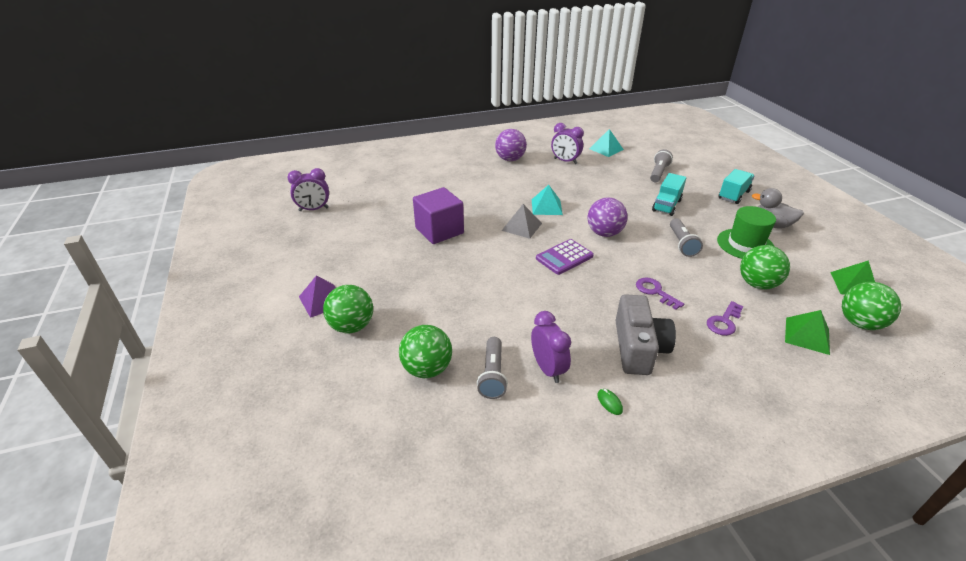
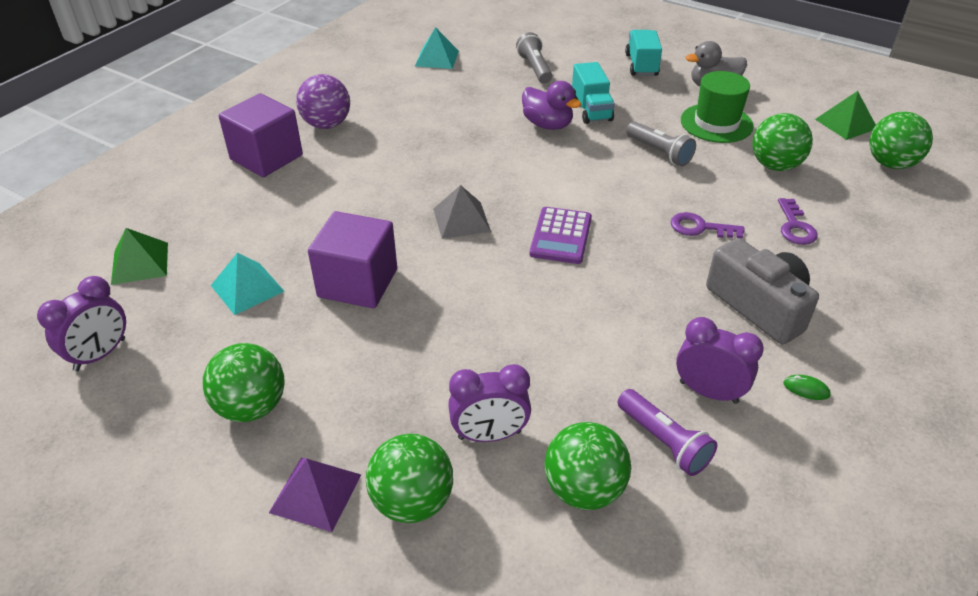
camera: 40 degrees left, 5 degrees up
(340, 256) = (251, 407): none -> green ball
(465, 163) = (266, 157): none -> purple cube
(493, 375) = (664, 441): grey flashlight -> purple flashlight
(546, 207) = (459, 175): turquoise pyramid -> turquoise pyramid (247, 288)
(565, 161) = (405, 97): purple clock -> purple clock (489, 435)
(604, 233) = (567, 179): purple ball -> none
(628, 203) = (547, 125): none -> purple duck
(807, 335) = (870, 201): green pyramid -> green pyramid (140, 263)

